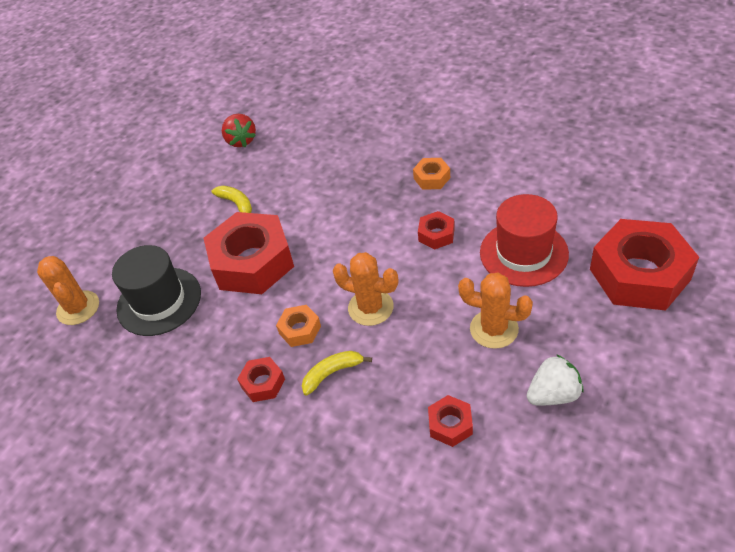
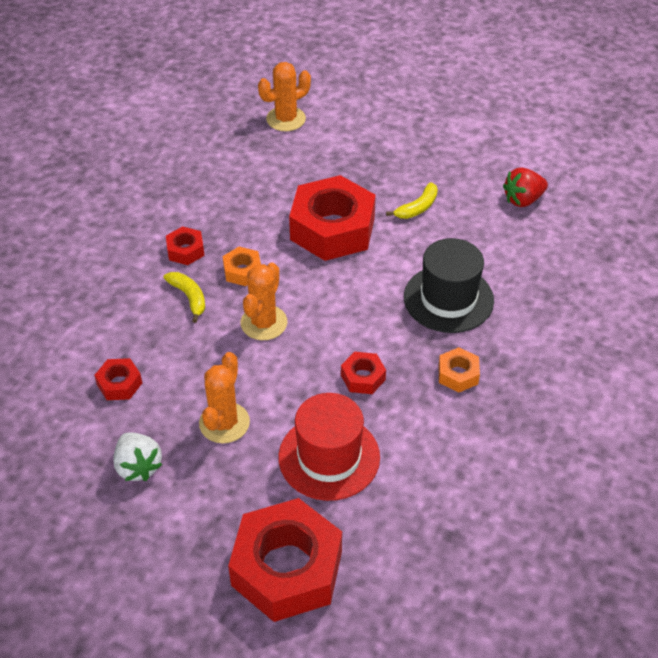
camera: 80 degrees right, 0 degrees up
(159, 301) = (288, 169): black hat -> black hat (448, 299)

